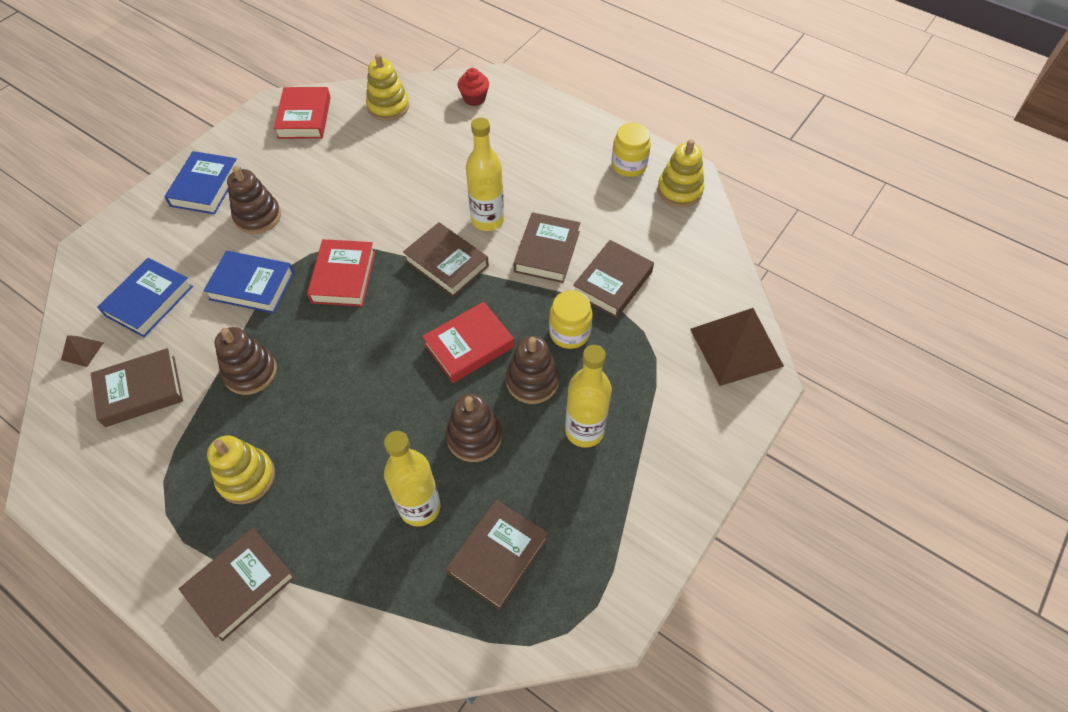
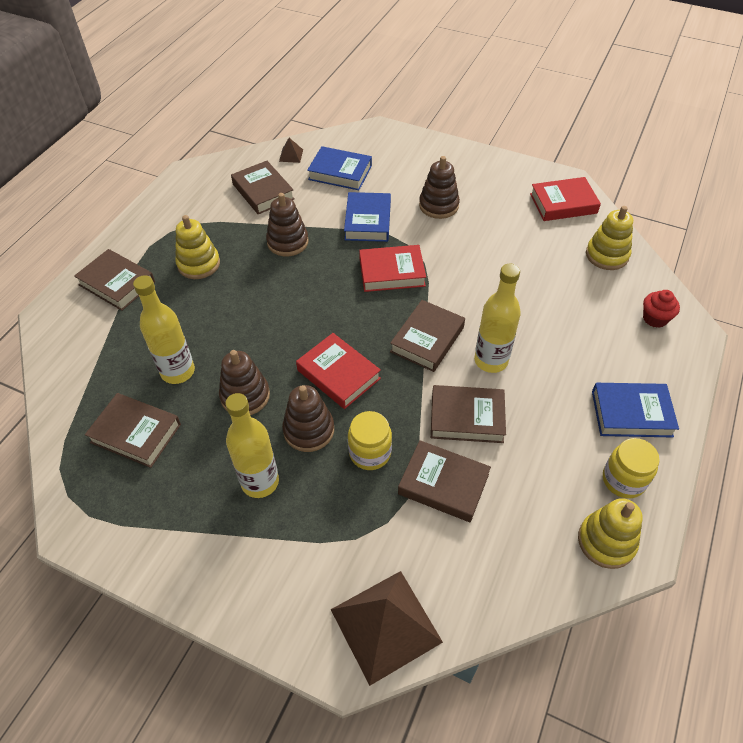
camera: 80 degrees right, 5 degrees down
(206, 187) = (458, 169): blue book -> blue book (631, 414)

